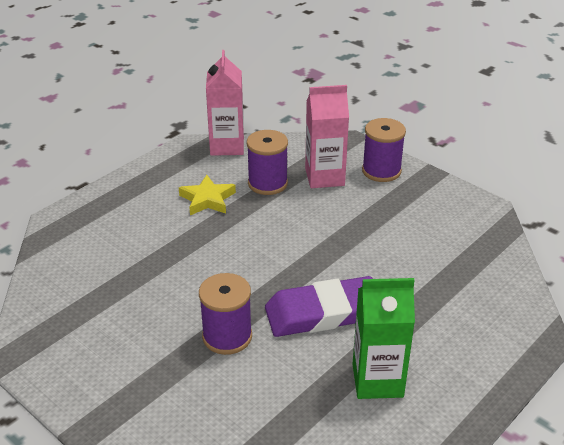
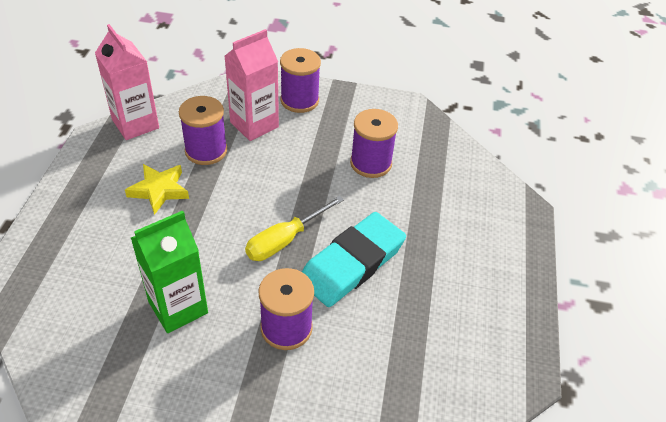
camera: 35 degrees left, 10 degrees up
(279, 273) = (285, 240): none -> yellow screwdriver
(323, 313) = (352, 263): purple eraser -> turquoise eraser
(377, 380) = (441, 307): green carton -> green carton (178, 307)
(407, 242) = (371, 163): none -> purple spool

